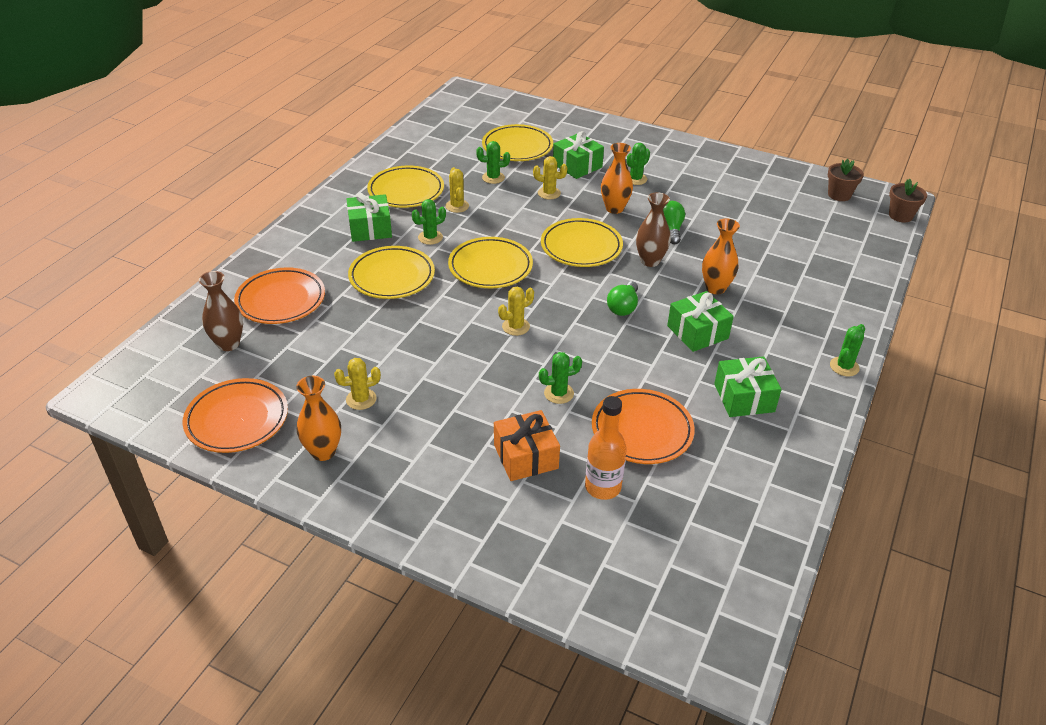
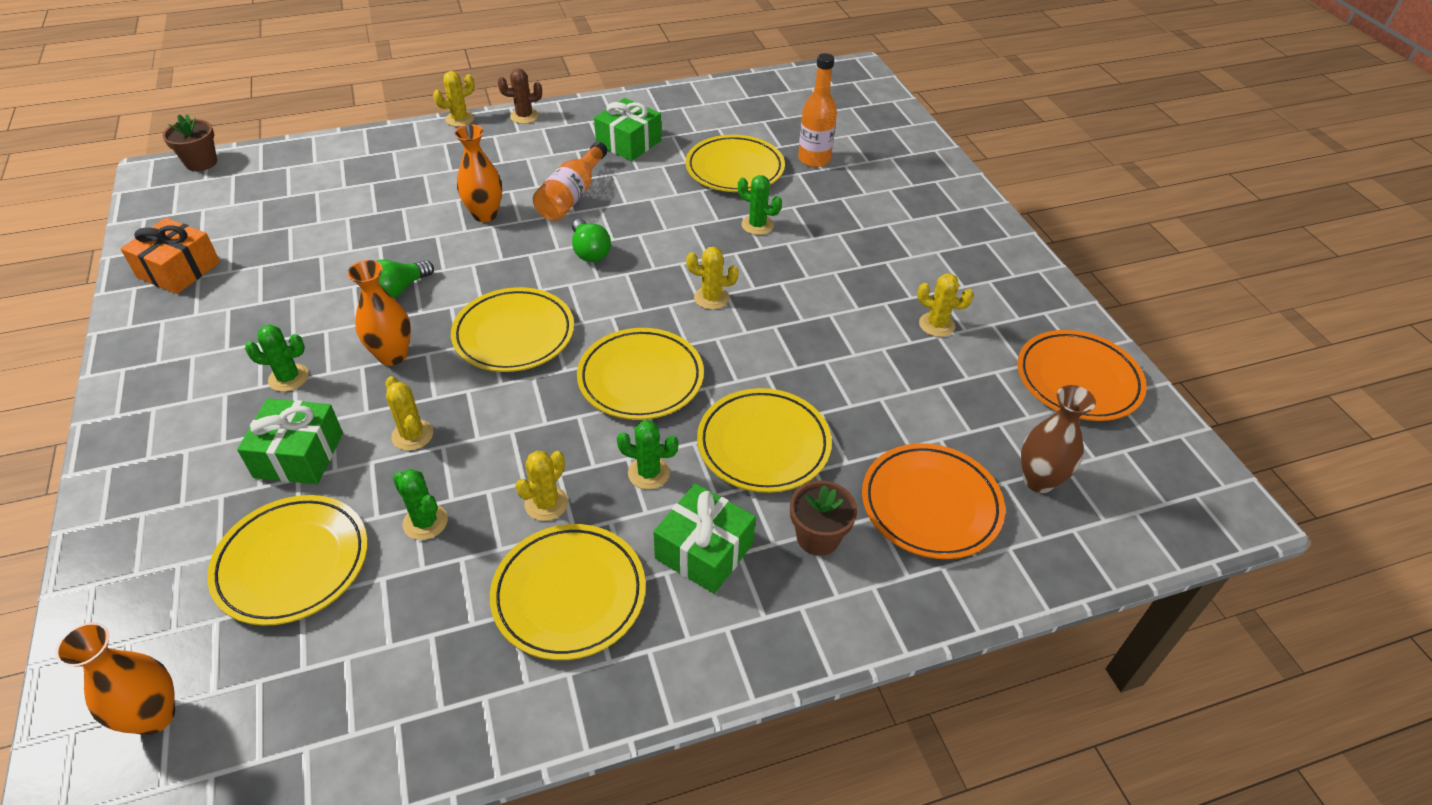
camera: 135 degrees left, 5 degrees up
(323, 452) = (1010, 302): orange vase -> orange vase (154, 716)
(526, 456) = (844, 204): orange gift -> orange gift (179, 270)
(623, 307) = (589, 251): green light bulb -> green light bulb turned 90 degrees clockwise
(642, 430) = (734, 169): orange plate -> yellow plate
(650, 261) = (483, 274): brown vase -> none
(697, 332) = (572, 196): green gift -> orange bottle
(839, 195) = (183, 212): brown flower pot -> brown flower pot (818, 537)
(844, 367) = (524, 116): green cactus -> brown cactus
(869, 334) = (460, 119): none -> yellow cactus

